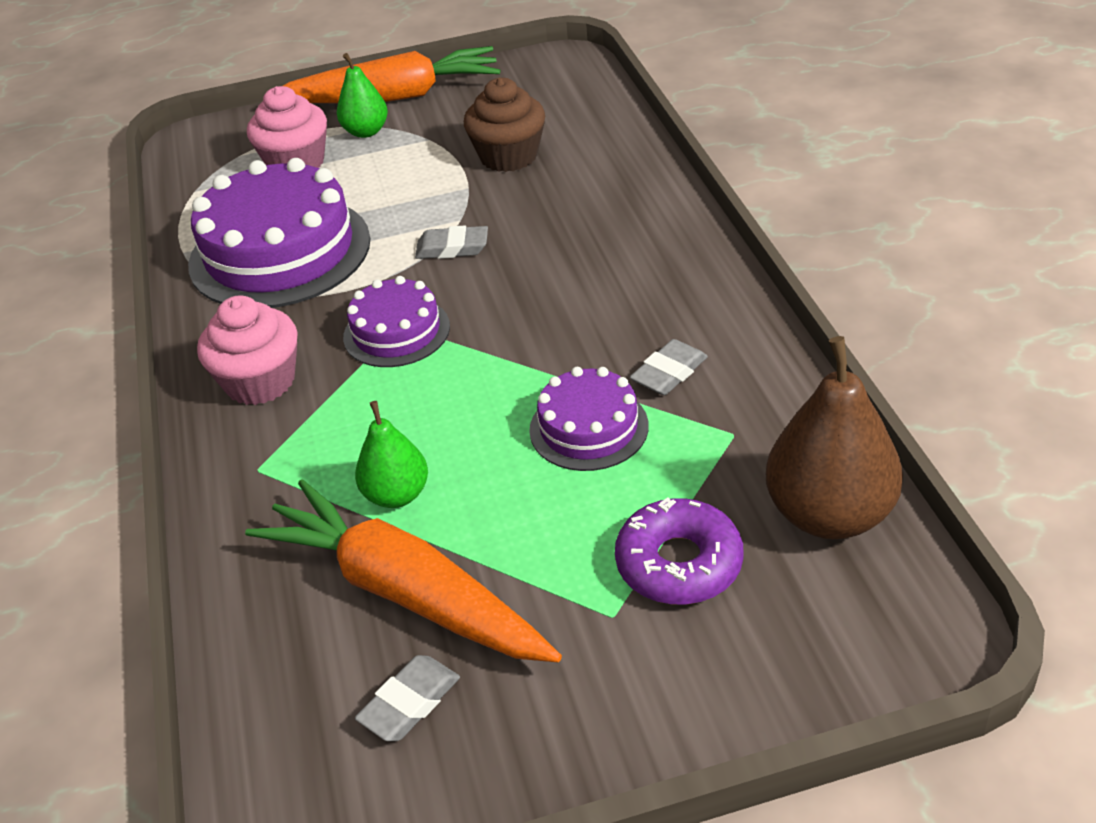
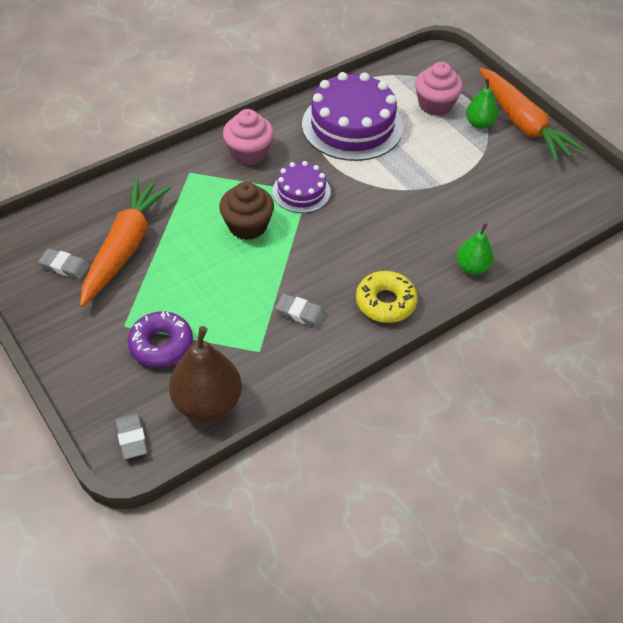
camera: 65 degrees right, 10 degrees up
(397, 495) = (184, 226): green pear -> green pear (472, 267)
(452, 248) = (380, 194): grey eraser -> grey eraser (132, 438)
(509, 156) = (481, 194): brown cupcake -> brown cupcake (247, 226)
(589, 428) = (248, 288): purple cake -> none
(680, 280) = (385, 302): none -> yellow donut

